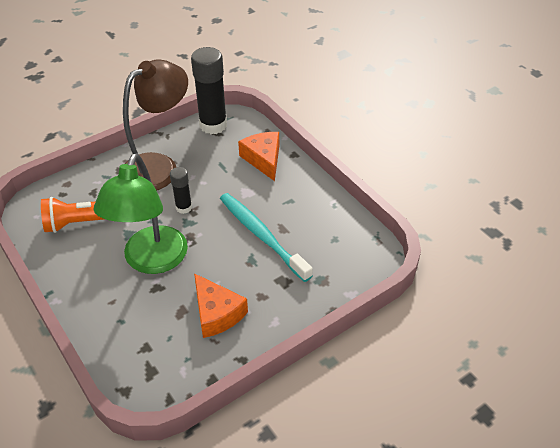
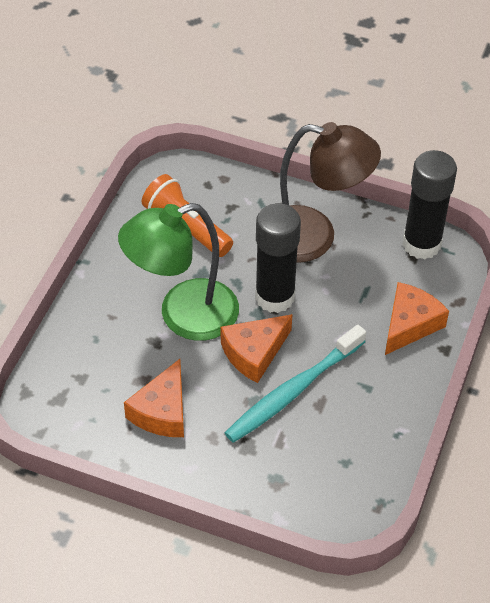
camera: 55 degrees right, 5 degrees up
(184, 207) = (275, 297): black glue stick -> black glue stick, size x1.90
(216, 240) = (254, 353): none -> orange cheese
(262, 236) = (293, 391): turquoise toothbrush -> turquoise toothbrush turned 150 degrees counterclockwise

